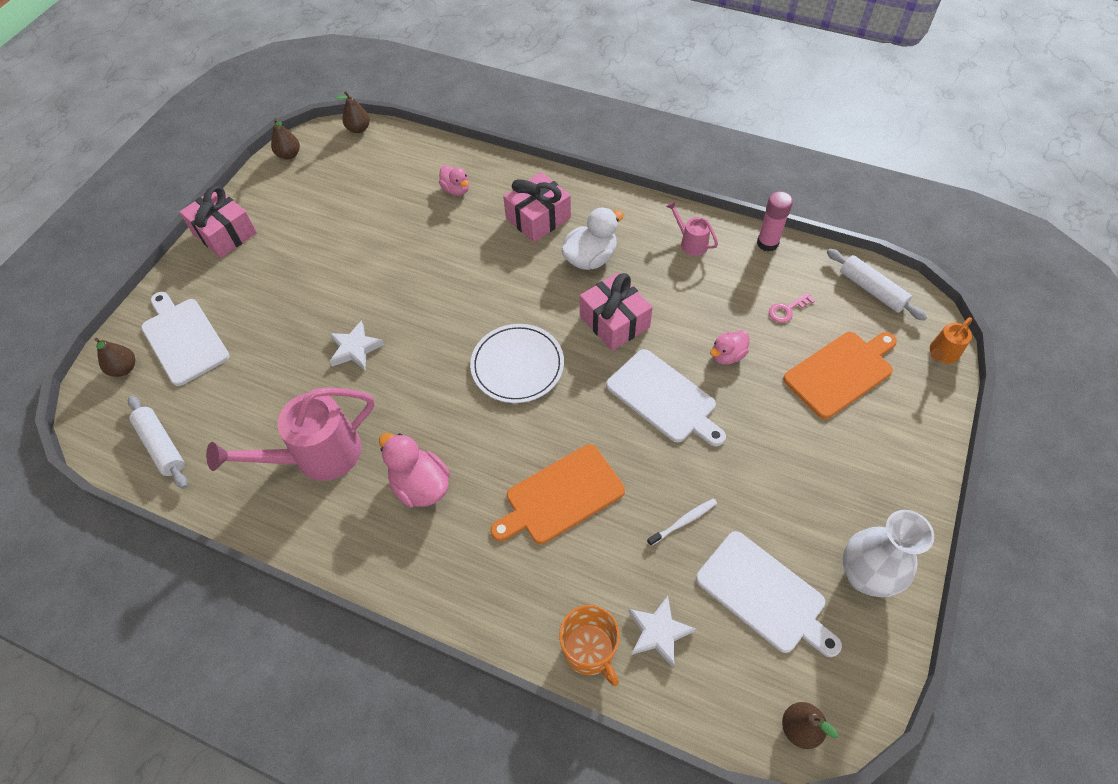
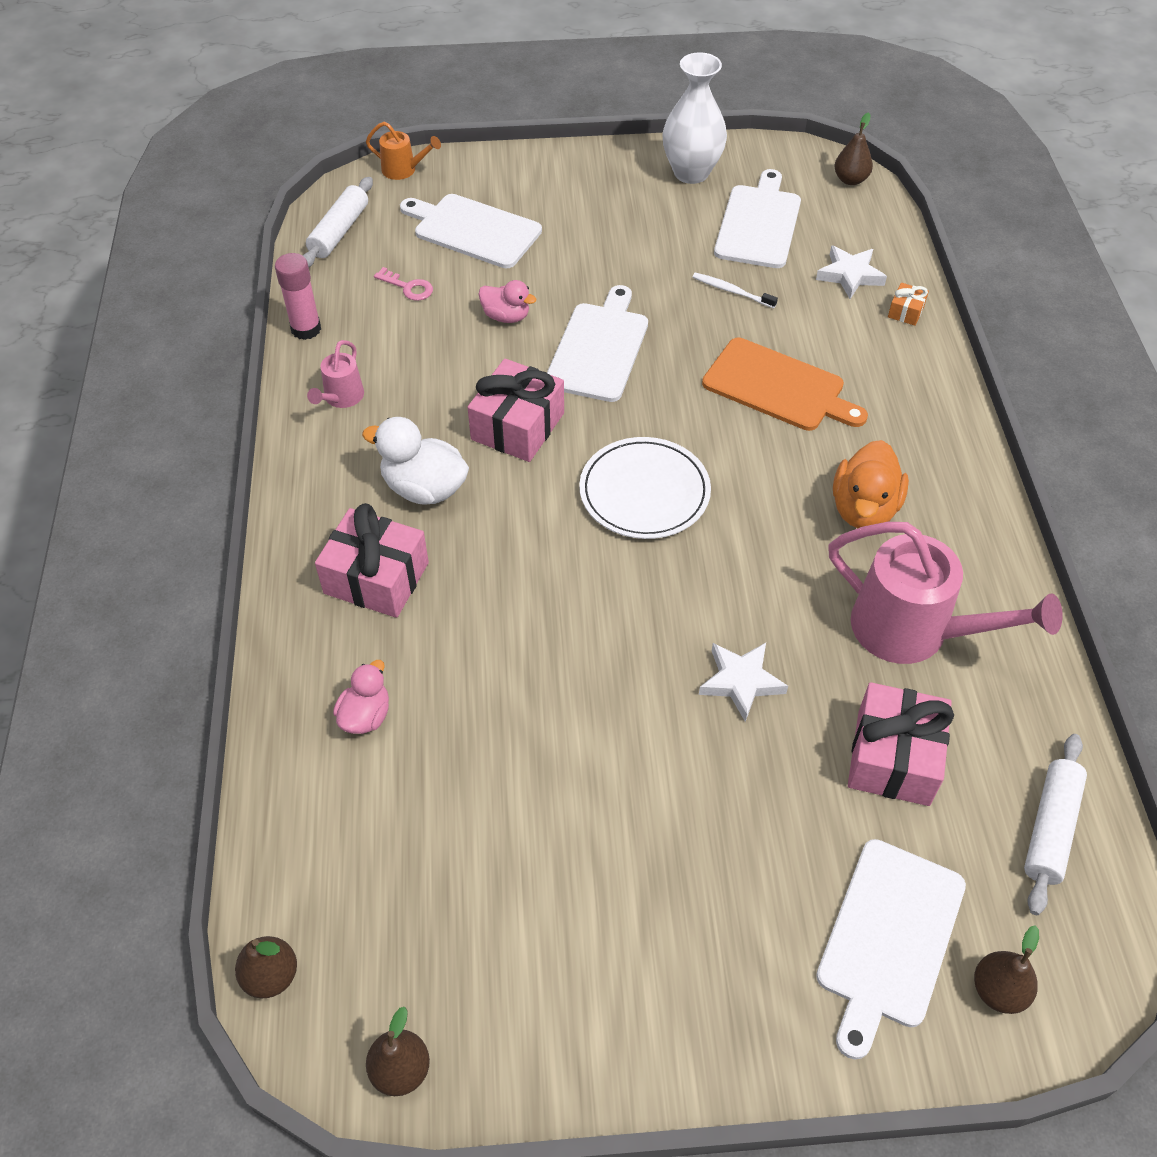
camera: 120 degrees left, 5 degrees down
(225, 233) = (654, 1044): pink gift -> pink gift (893, 757)
(420, 485) = (864, 509): pink duck -> orange duck
(590, 651) = (905, 311): orange mug -> orange gift
(841, 372) = (473, 230): orange cutting board -> white cutting board

